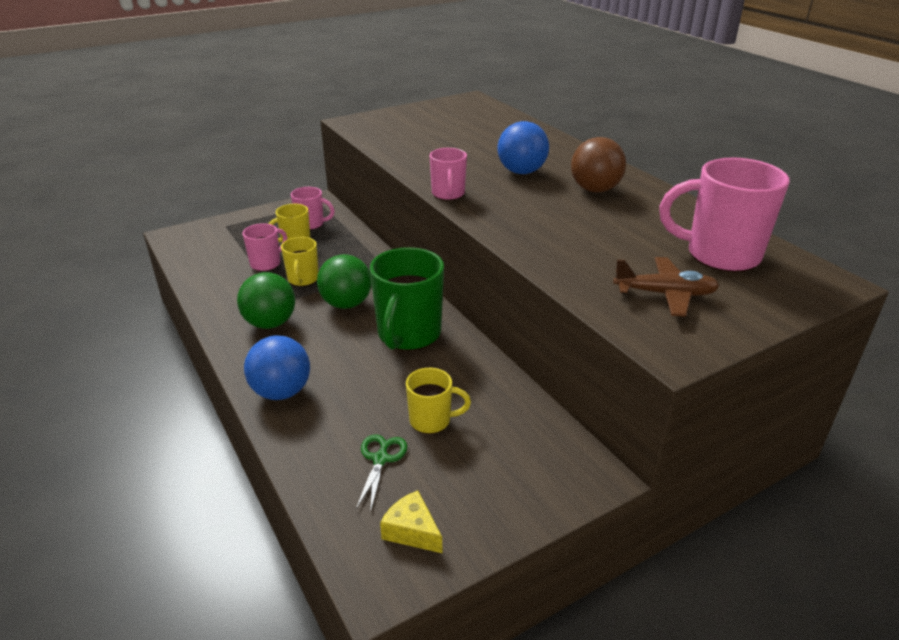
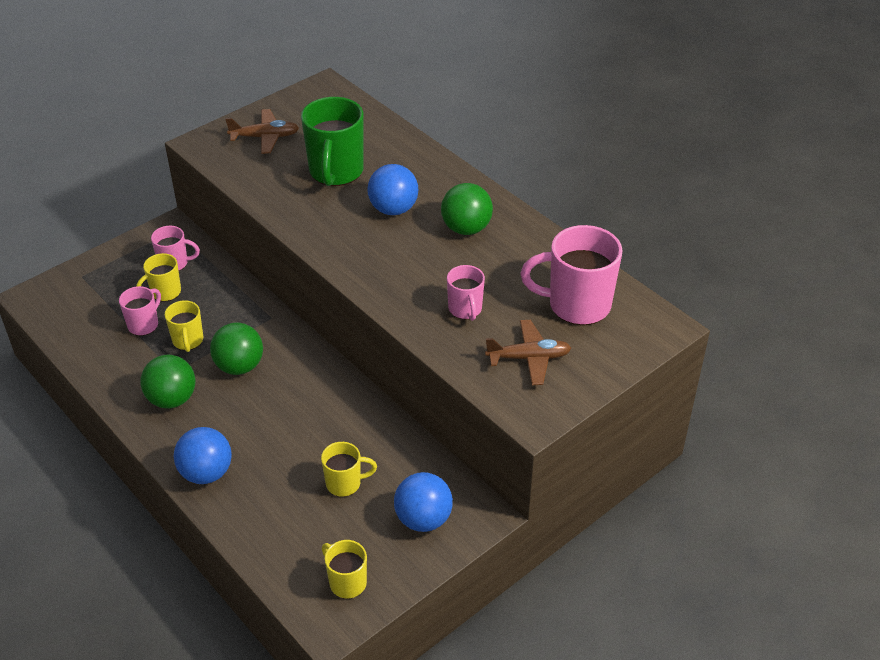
camera: 10 degrees left, 10 degrees up
(380, 459) = (309, 525): green scissors -> none
(408, 335) = (307, 396): green mug -> green mug (336, 172)
(410, 122) = (265, 137): none -> brown plane
(412, 531) = (347, 582): yellow cheese -> yellow mug
(448, 194) = (326, 252): pink mug -> pink mug (465, 309)
(519, 470) = (423, 519): none -> blue ball
(595, 189) = (466, 228): brown ball -> green ball

